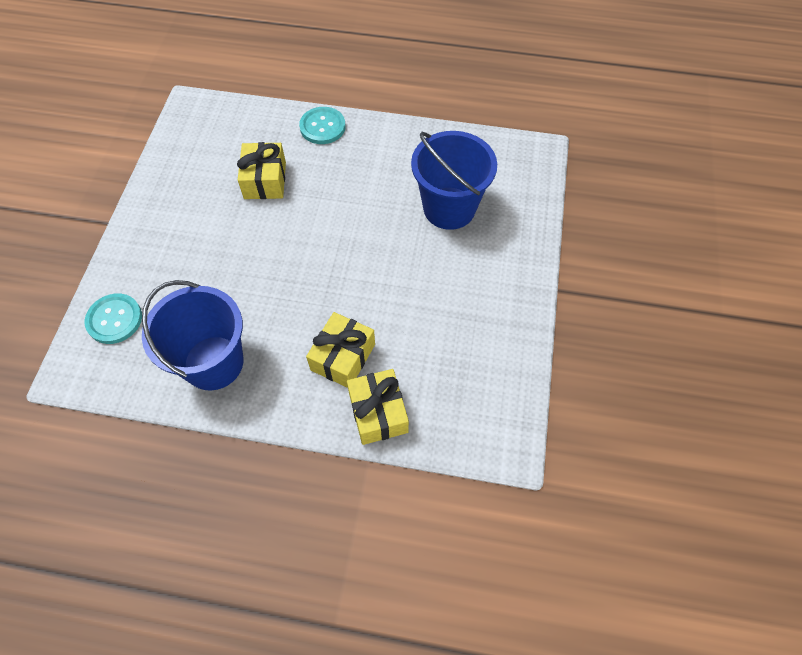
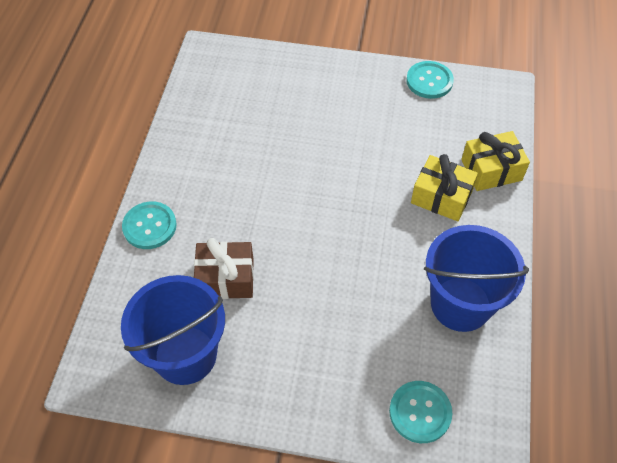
camera: 90 degrees left, 5 degrees down
(265, 180) = (226, 278): yellow gift -> brown gift
(449, 208) = (271, 117): blue bucket -> blue bucket (185, 355)
(513, 359) = (429, 81): none -> turquoise button

